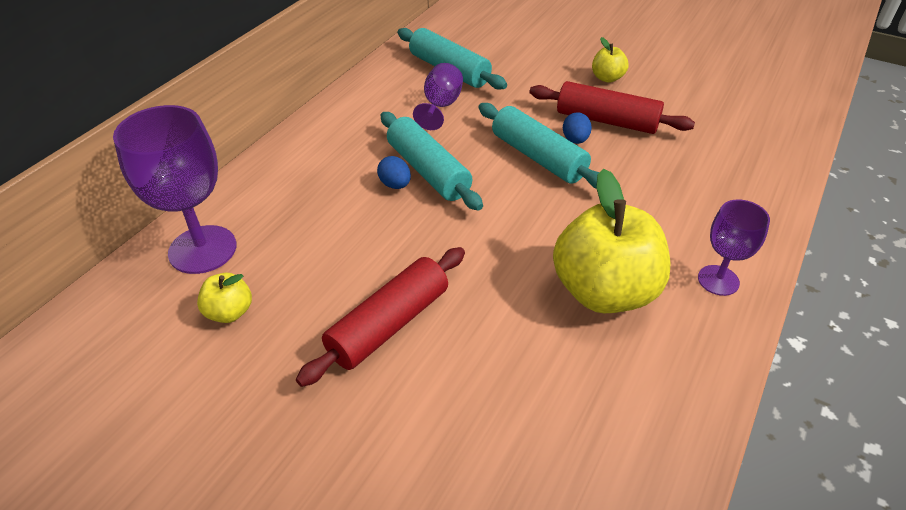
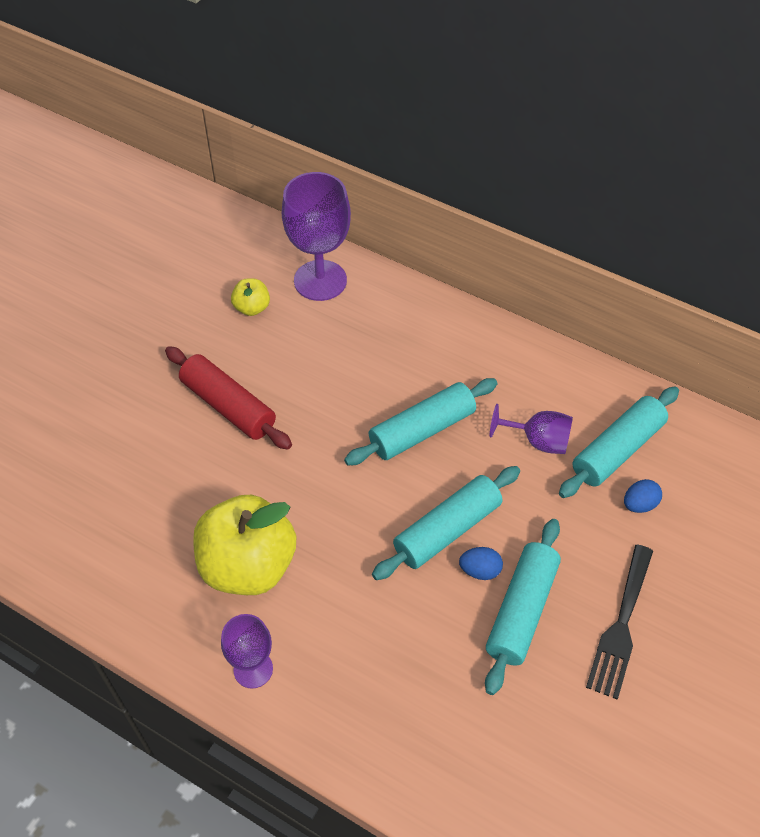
camera: 90 degrees right, 10 degrees up
(395, 185) = (400, 404): blue egg -> blue egg (639, 504)
(607, 78) = (621, 626): yellow apple -> black fork
(607, 121) = (521, 610): red rolling pin -> turquoise rolling pin

